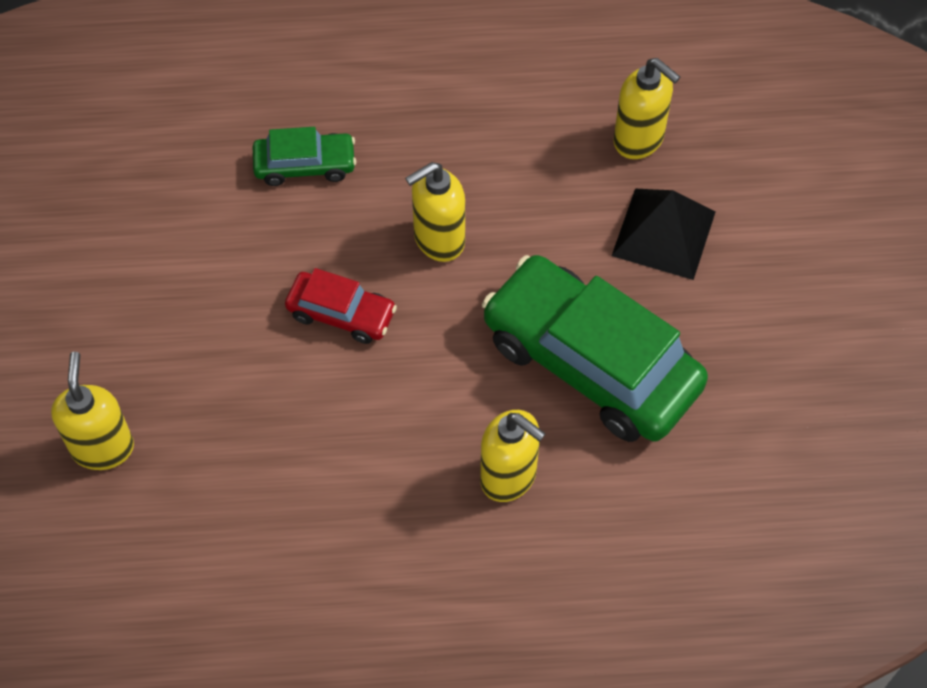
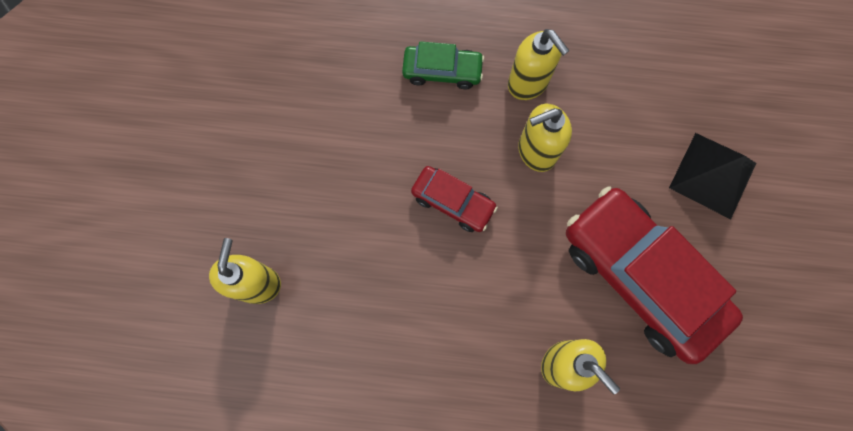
camera: 10 degrees right, 15 degrees up
(590, 363) = (640, 277): green car -> red car
(639, 140) = (704, 91): yellow soap dispenser -> yellow soap dispenser (528, 83)

